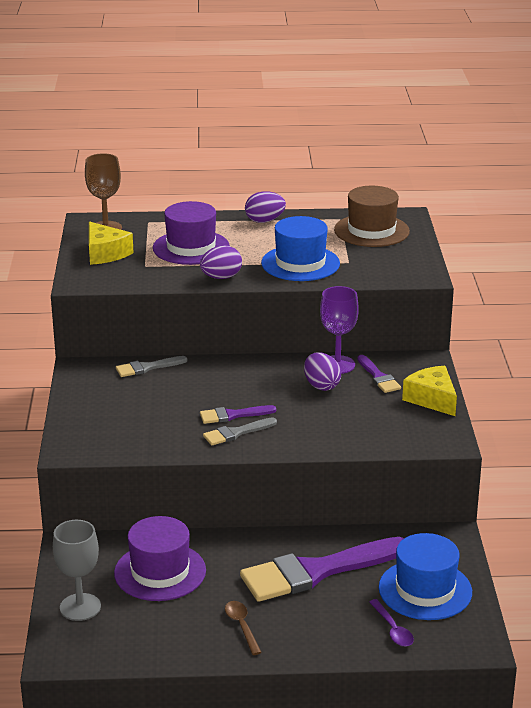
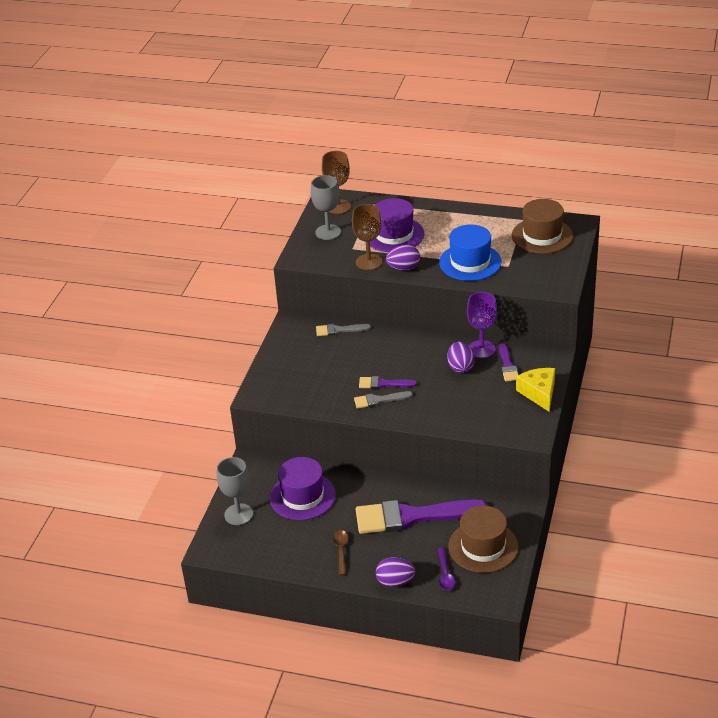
camera: 20 degrees right, 10 degrees up
(105, 253) = (328, 232): yellow cheese -> grey goblet
(173, 276) = (369, 262): none -> brown goblet
(264, 221) = (462, 214): purple egg -> purple egg (395, 582)
(425, 590) = (483, 546): blue hat -> brown hat

